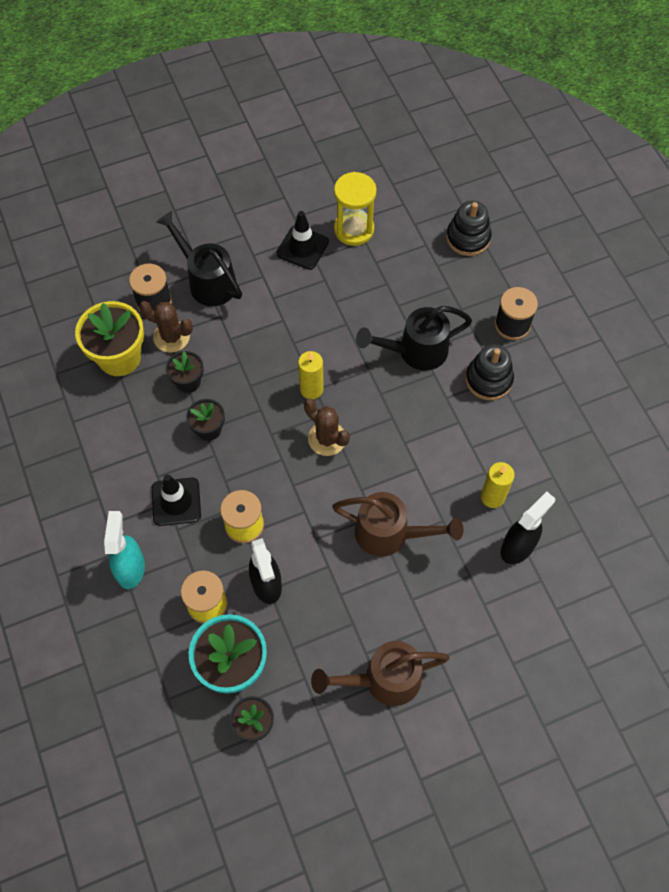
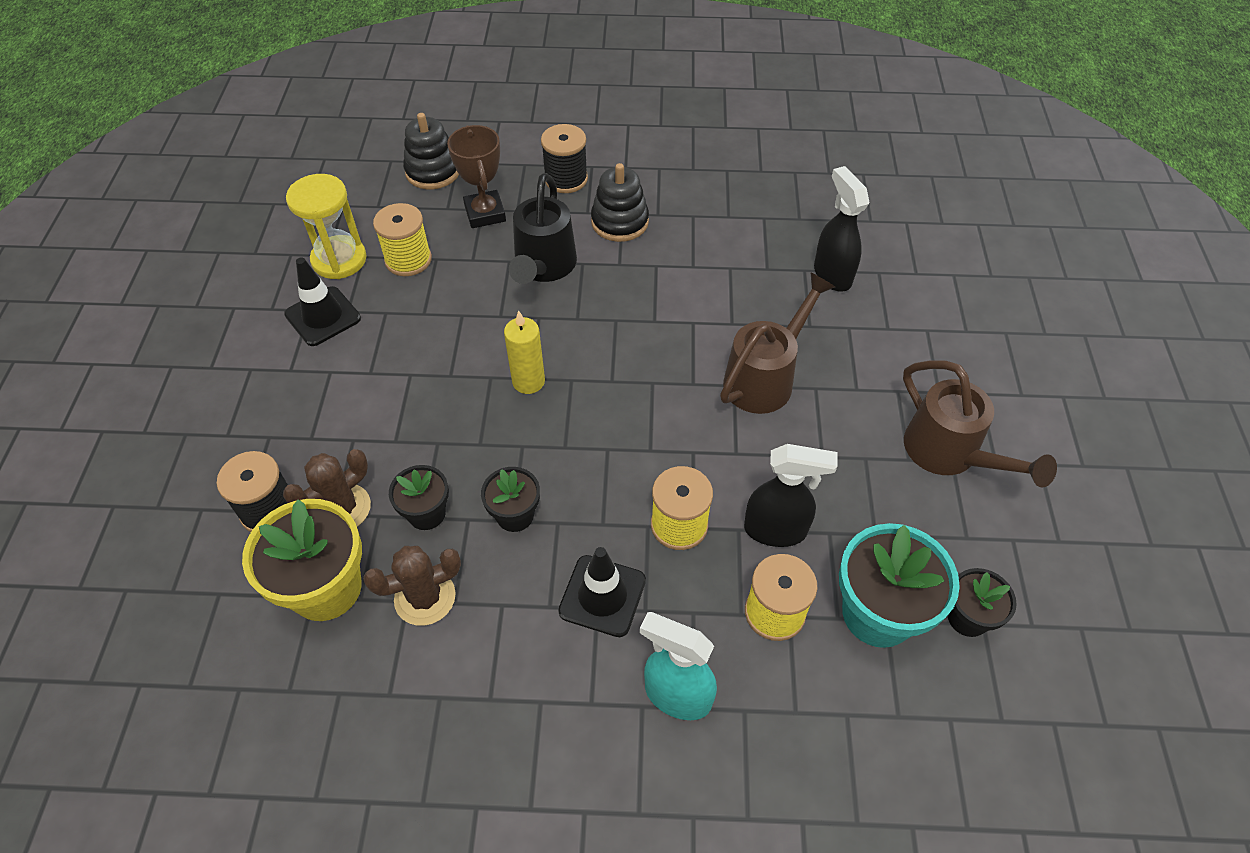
camera: 65 degrees left, 10 degrees down
(208, 281) = (288, 434): black watering can -> none
(327, 439) = (606, 391): brown cactus -> brown cactus (425, 597)
(376, 268) = (408, 260): none -> yellow spool
(384, 679) = (949, 454): brown watering can -> brown watering can turned 45 degrees counterclockwise
(446, 291) = (485, 213): none -> brown trophy
(492, 497) = (763, 272): yellow candle -> none

